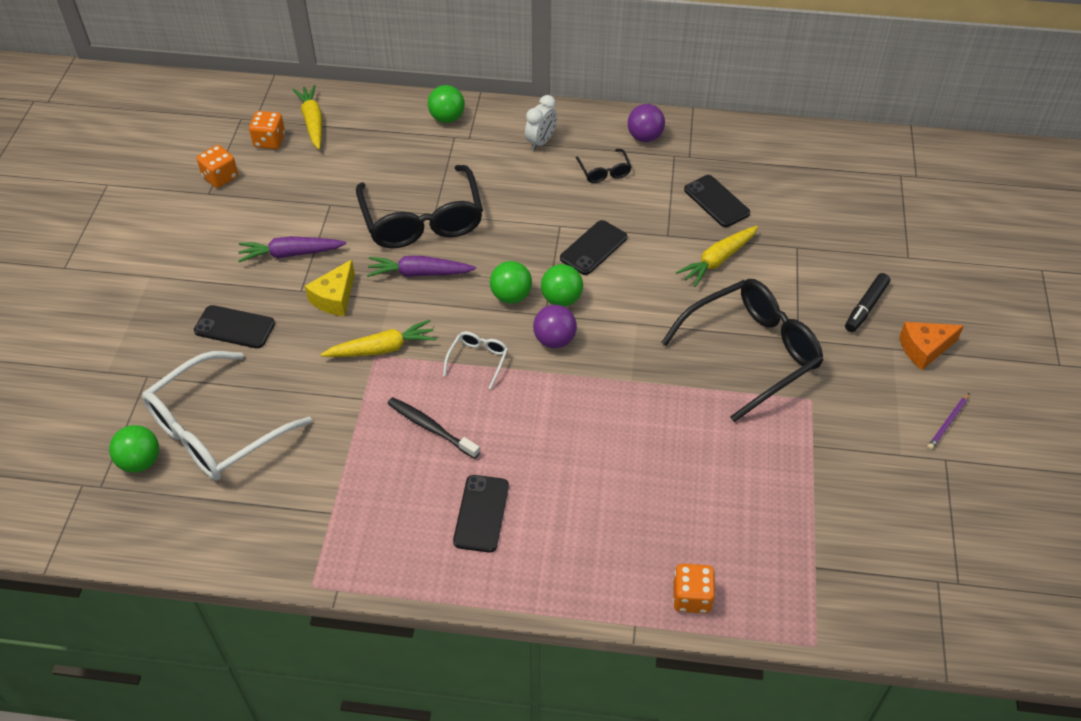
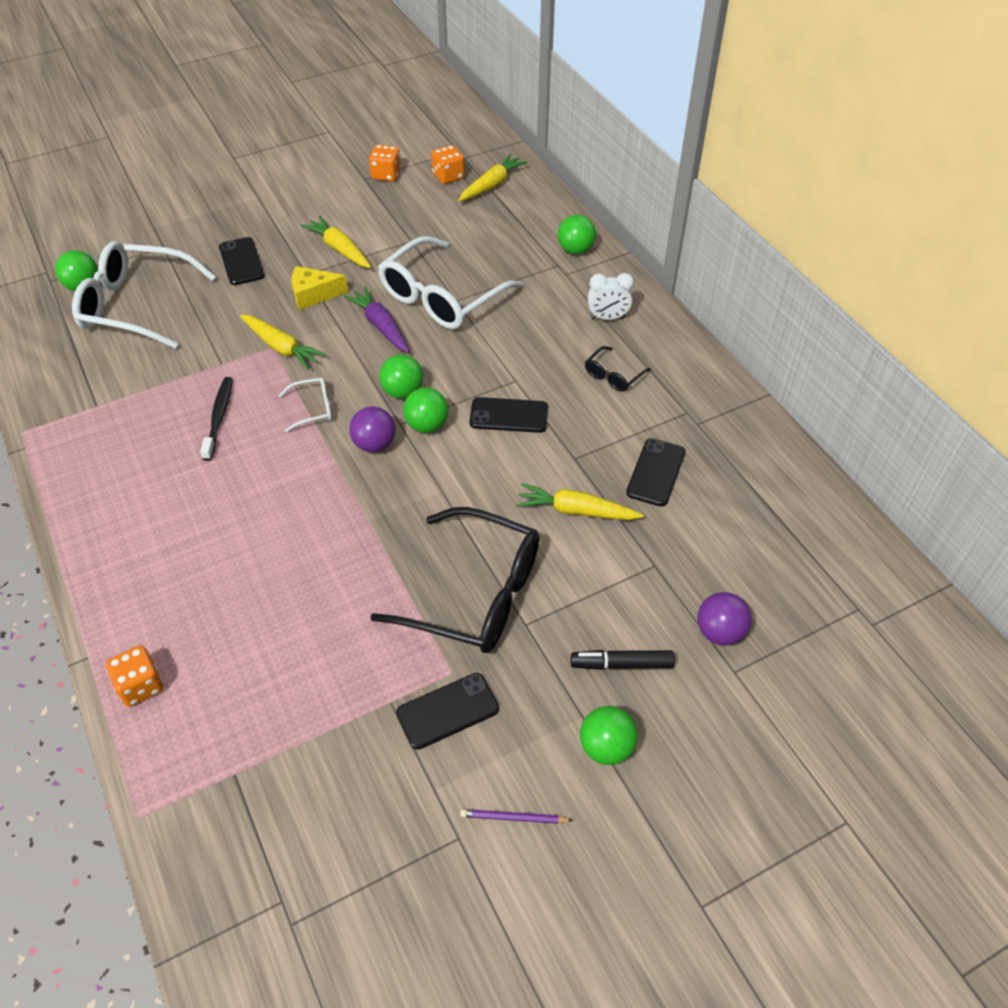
camera: 55 degrees right, 0 degrees up
(291, 254) = (339, 249): purple carrot -> yellow carrot
(422, 220) = (441, 297): black glasses -> white glasses
(481, 513) = (149, 493): black phone -> black phone (448, 711)
(644, 137) = (689, 380): purple ball -> purple ball (719, 632)
(924, 349) = (606, 747): orange cheese -> green ball

